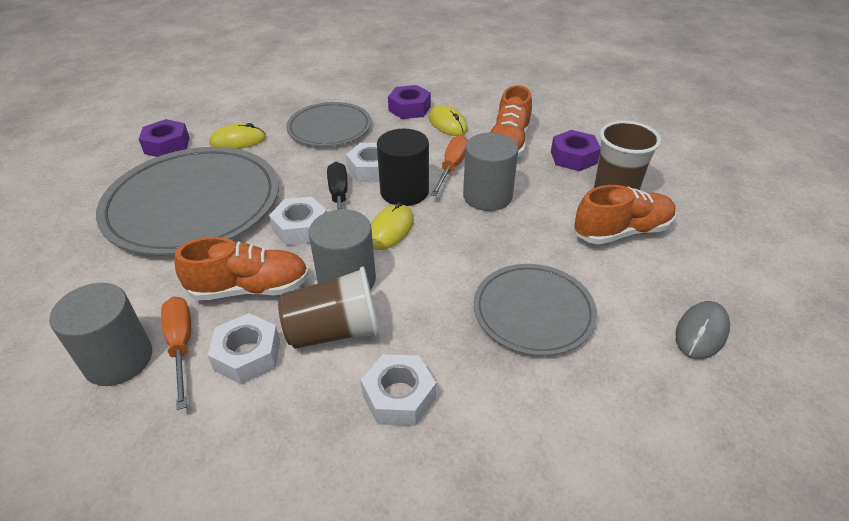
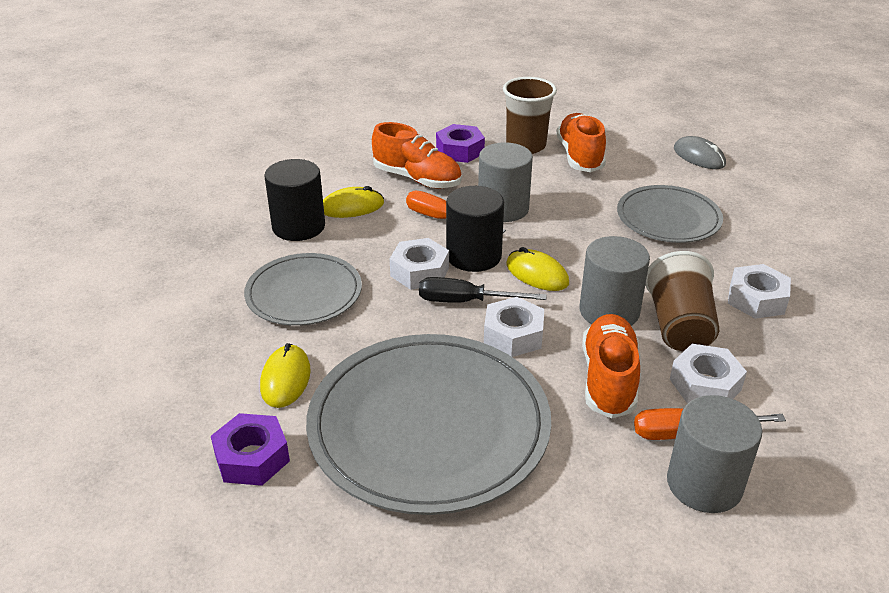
camera: 75 degrees left, 5 degrees down
(409, 108) = (298, 226): purple nut -> black cylinder

